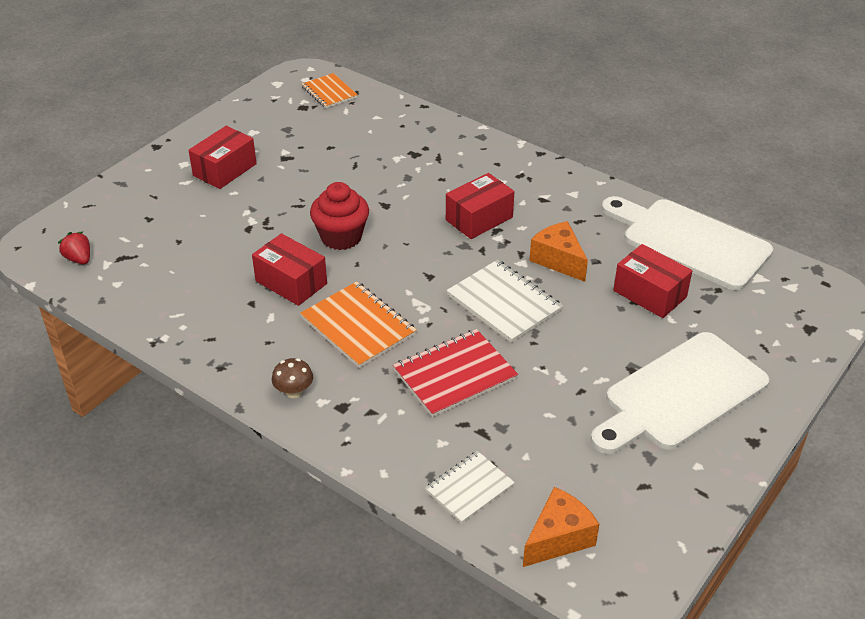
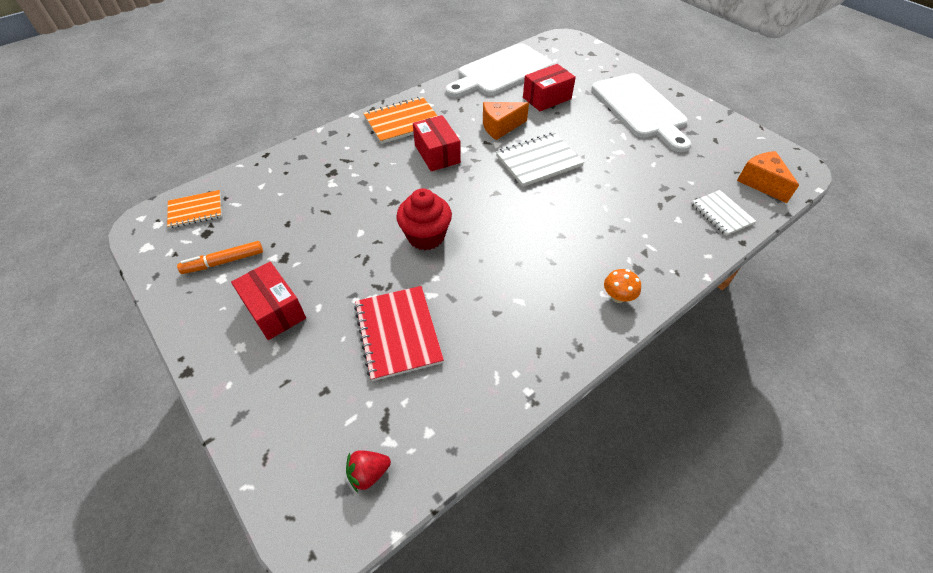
camera: 75 degrees left, 10 degrees up
(271, 127) = (223, 262): none -> orange marker
(291, 282) = (476, 279): red box -> none
(294, 392) = (618, 297): brown mushroom -> orange mushroom
(358, 326) = (546, 244): orange notebook -> orange notebook (403, 122)
(455, 375) = (610, 200): red notebook -> red notebook (398, 333)

